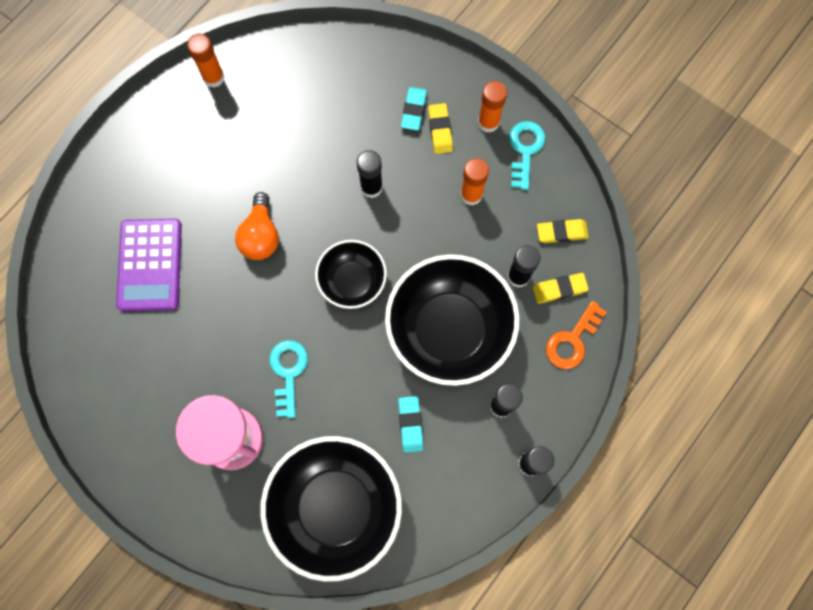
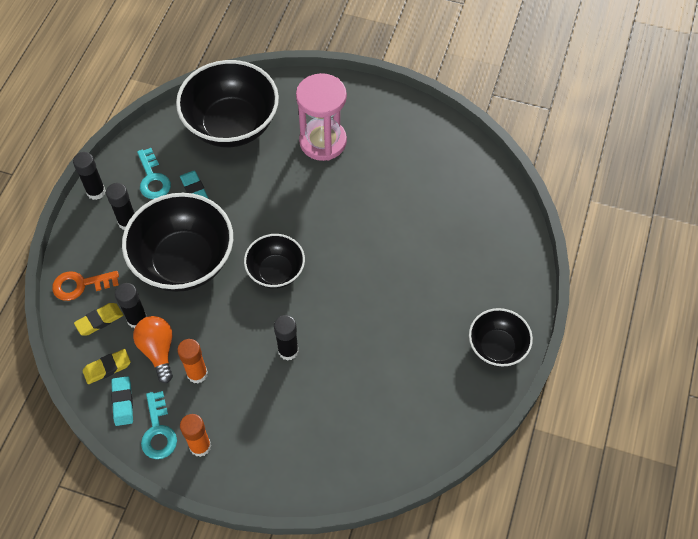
camera: 160 degrees right, 15 degrees down
(150, 265) = (443, 232): purple calculator -> none
(162, 120) = (497, 347): none -> black bowl
(213, 78) = (472, 401): orange glue stick -> none
(261, 236) = (366, 281): orange light bulb -> orange light bulb (158, 350)
(288, 372) = (300, 194): turquoise key -> turquoise key (153, 179)
(414, 110) = (274, 434): turquoise eraser -> turquoise eraser (123, 402)
(440, 130) = (243, 423): yellow eraser -> none
(572, 340) = (80, 285): orange key -> orange key turned 120 degrees counterclockwise

